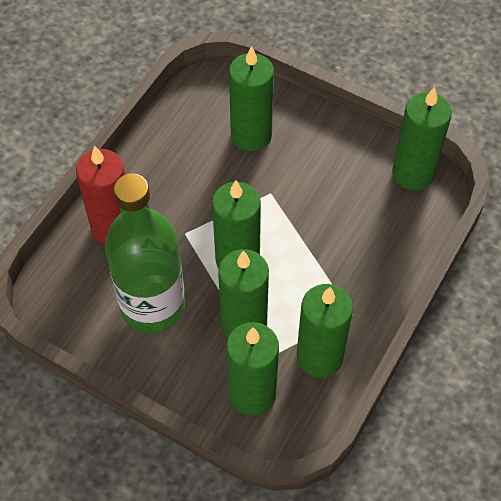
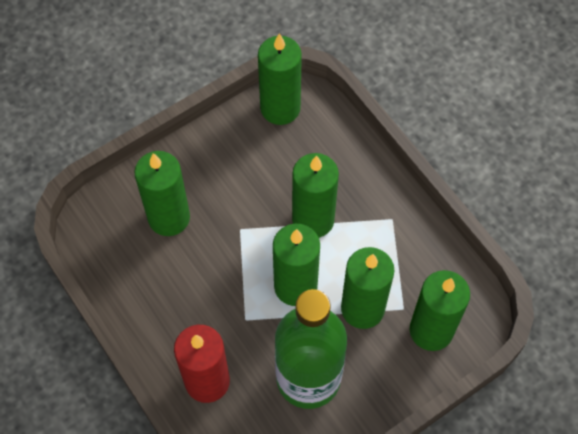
camera: 65 degrees left, 5 degrees up
(319, 357) = (421, 262): green candle -> green candle (313, 220)

